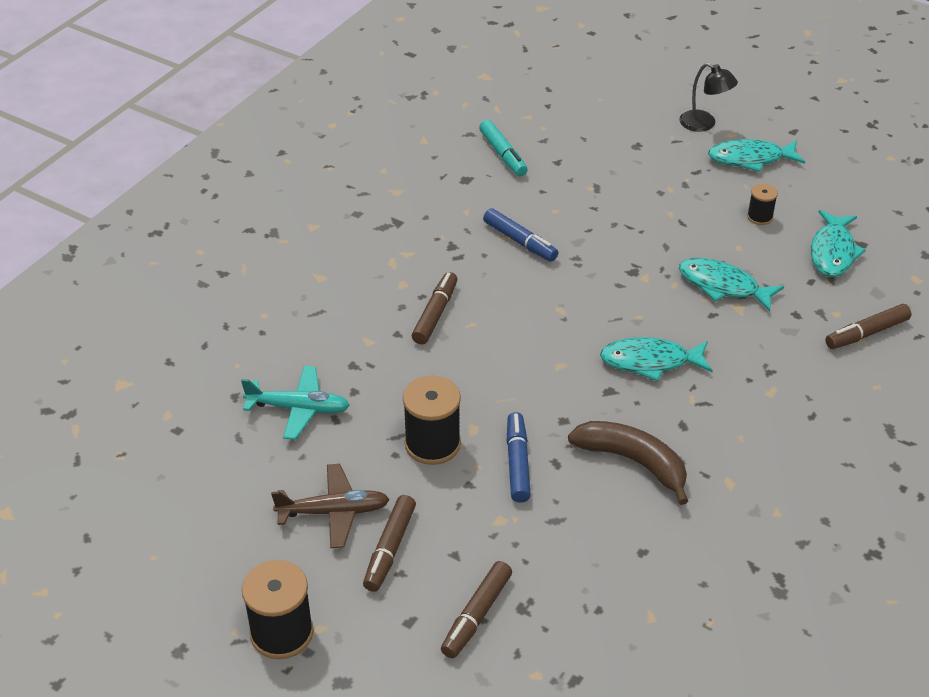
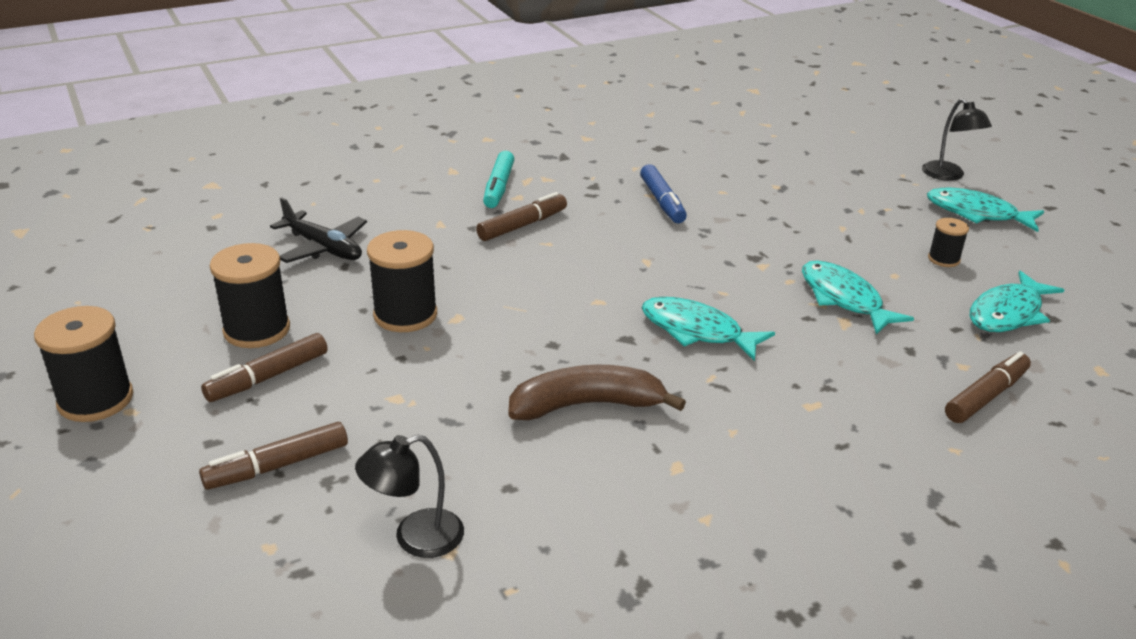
camera: 30 degrees right, 10 degrees down
(299, 409) = (323, 248): turquoise plane -> black plane
(334, 512) = (257, 330): brown plane -> black spool
(503, 154) = (713, 141): turquoise marker -> turquoise marker (498, 187)
(517, 463) = (467, 359): blue marker -> none
(620, 619) = (415, 538): none -> black lamp
(633, 462) = (587, 405): brown banana -> brown banana turned 75 degrees counterclockwise
(866, 333) = (986, 396): brown marker -> brown marker turned 135 degrees clockwise

